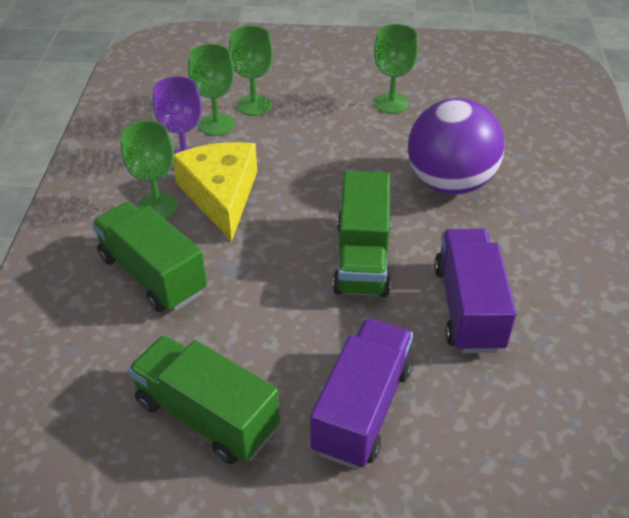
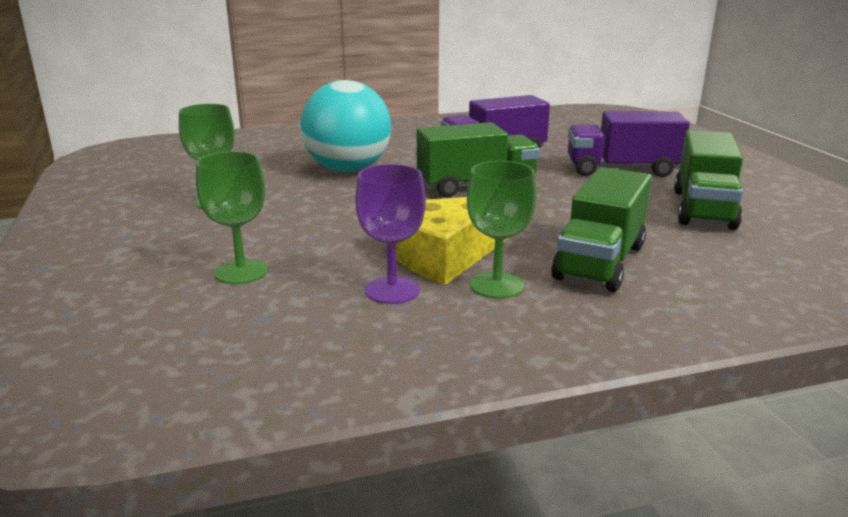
camera: 110 degrees left, 20 degrees down
(216, 125) = (300, 287): green goblet -> none
(449, 183) = (348, 169): purple ball -> turquoise ball

